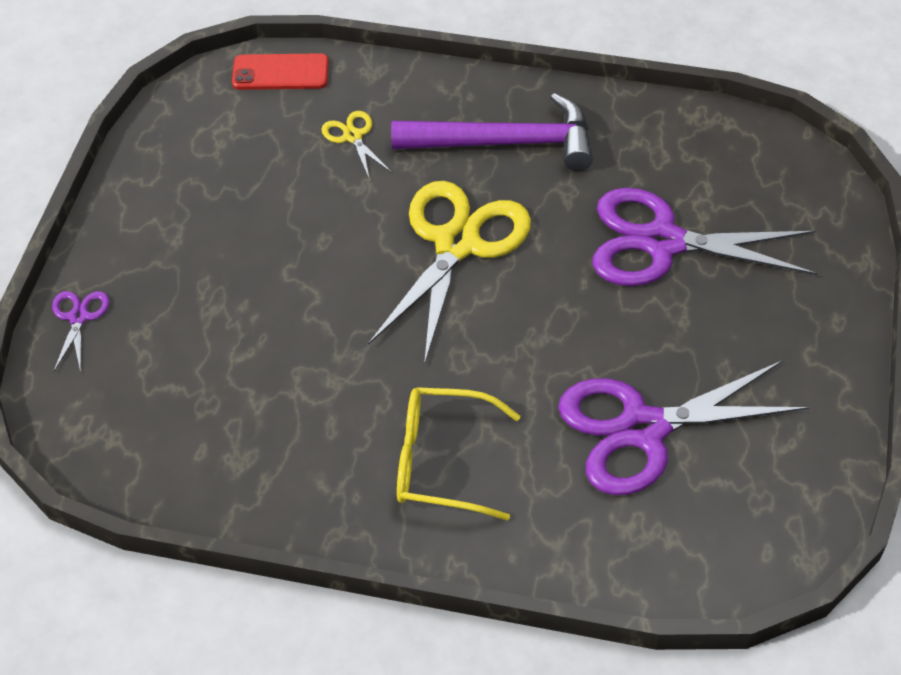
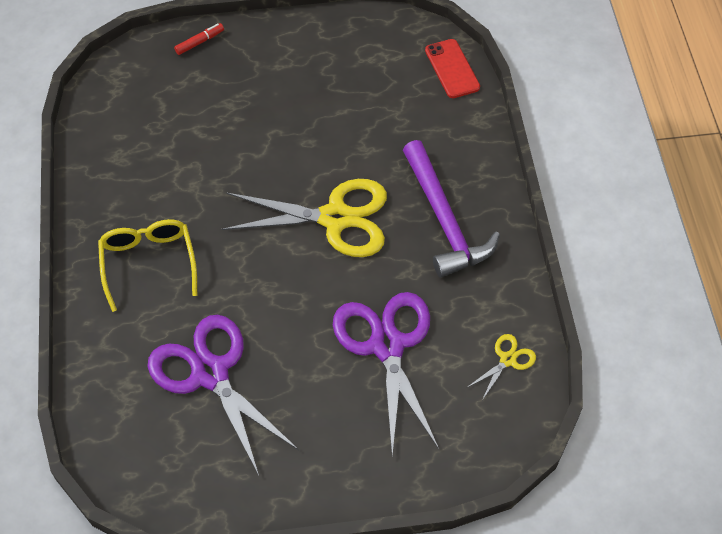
camera: 70 degrees right, 5 degrees up
(78, 317) = (199, 42): purple scissors -> red marker
(353, 136) = (410, 128): yellow scissors -> yellow scissors (507, 360)

